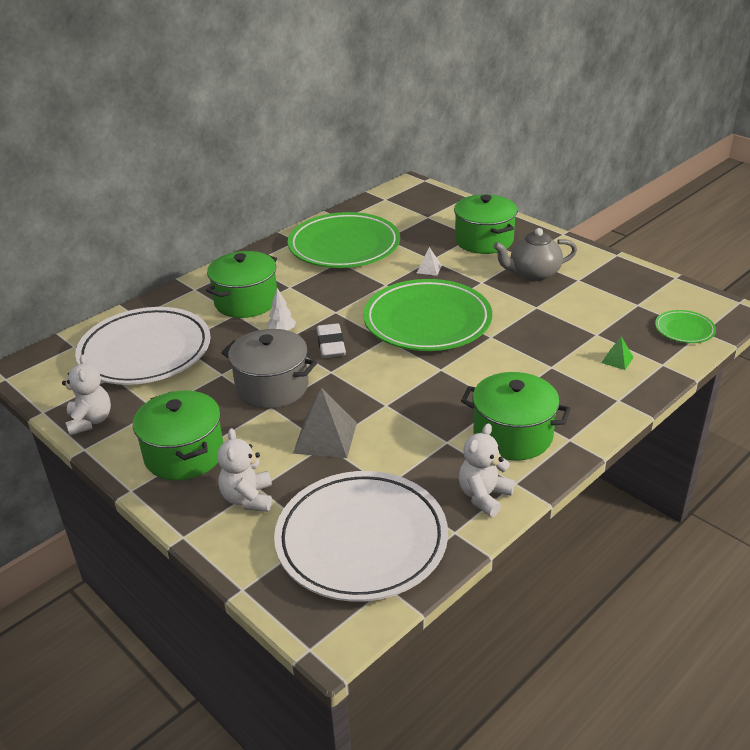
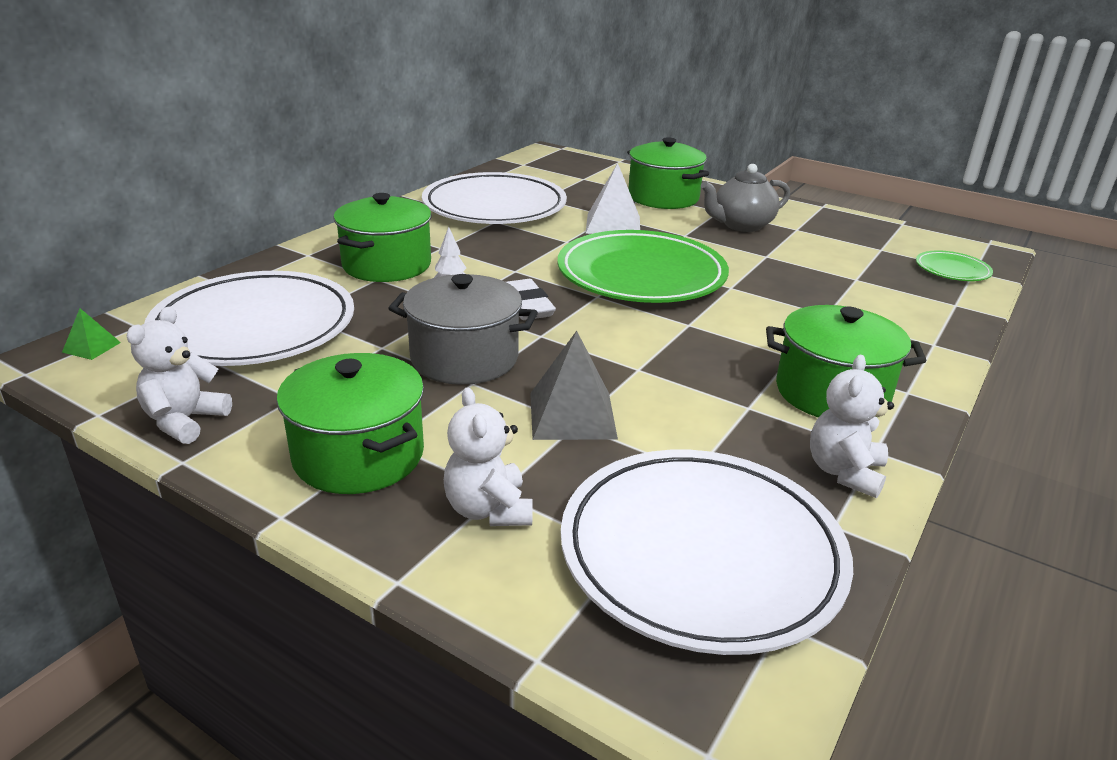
camera: 15 degrees left, 5 degrees down
(90, 421) = (185, 421): white teddy bear -> white teddy bear turned 135 degrees counterclockwise
(344, 246) = (494, 207): green plate -> white plate
(429, 269) = (613, 225): white pyramid -> white pyramid, size x1.99
(617, 360) = (900, 303): green pyramid -> green pyramid (91, 347)

